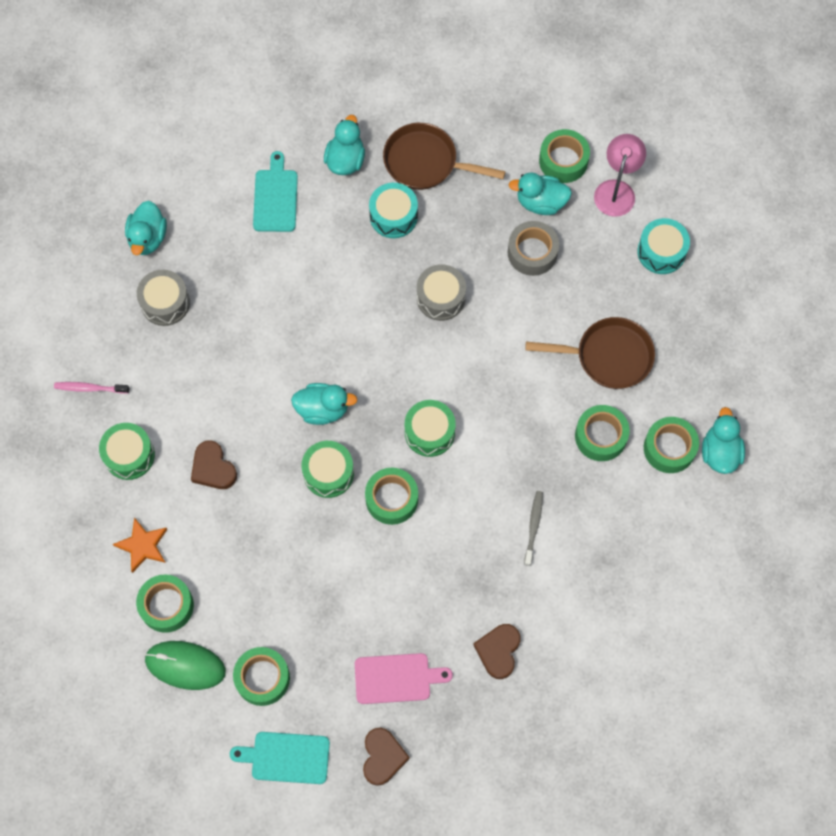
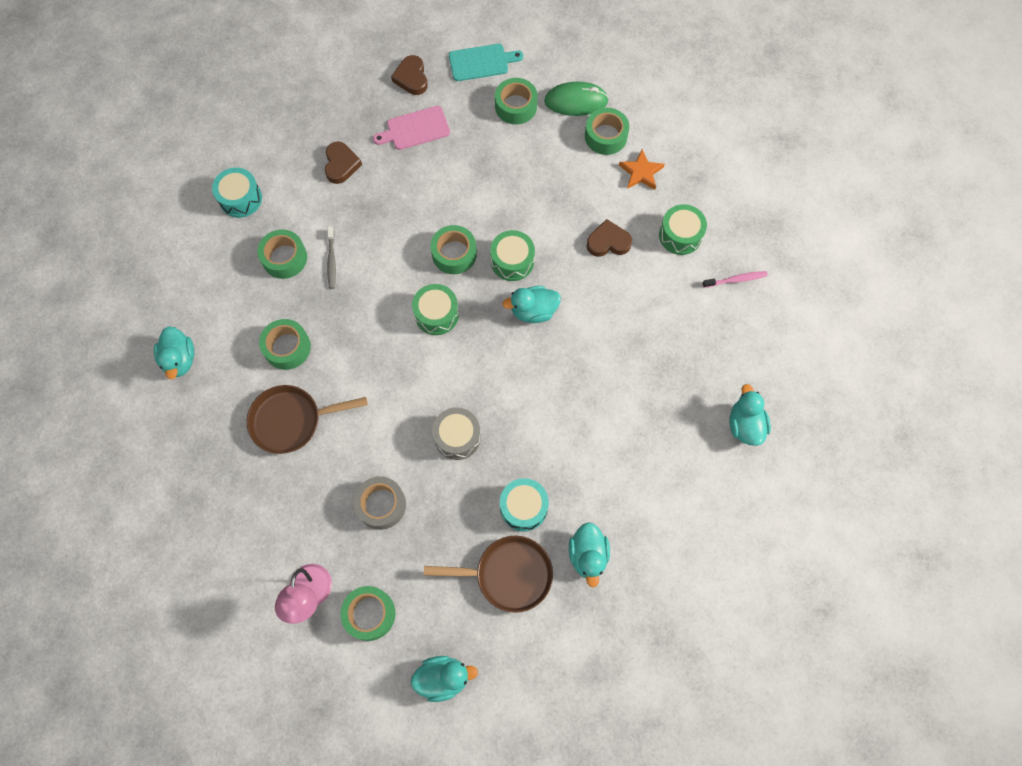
camera: 165 degrees right, 0 degrees up
(165, 303) = (703, 368): grey drum -> none
(213, 468) = (608, 242): brown heart -> brown heart turned 45 degrees counterclockwise
(275, 197) = (642, 497): turquoise cutting board -> none
(540, 202) = (383, 560): turquoise duck -> turquoise duck (443, 678)
(661, 252) = (255, 538): turquoise drum -> turquoise drum (240, 199)
(669, 448) = (225, 352): green tape -> green tape (284, 258)

